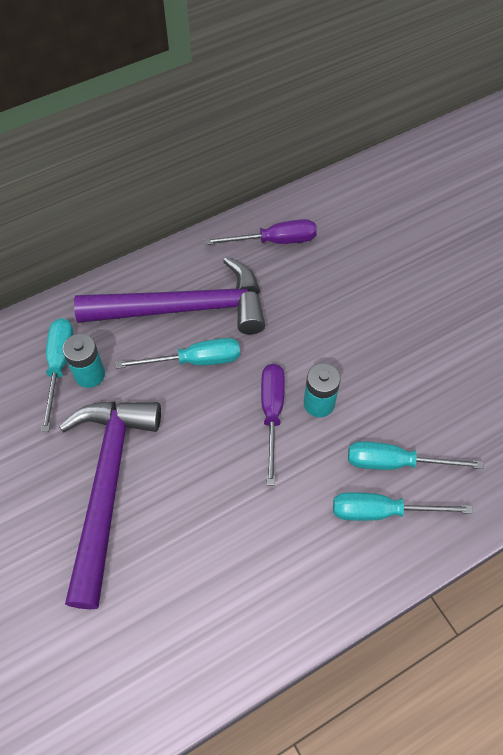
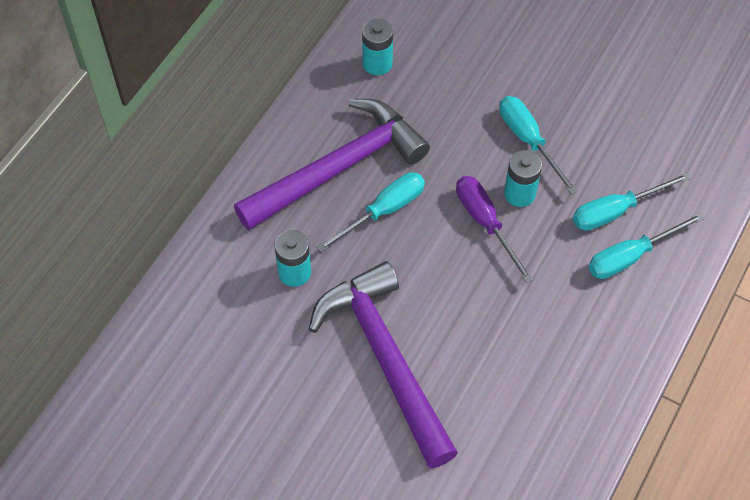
camera: 30 degrees left, 0 degrees up
(59, 366) = (260, 279): turquoise screwdriver -> turquoise screwdriver (528, 141)
(274, 241) = (377, 63): purple screwdriver -> turquoise battery

